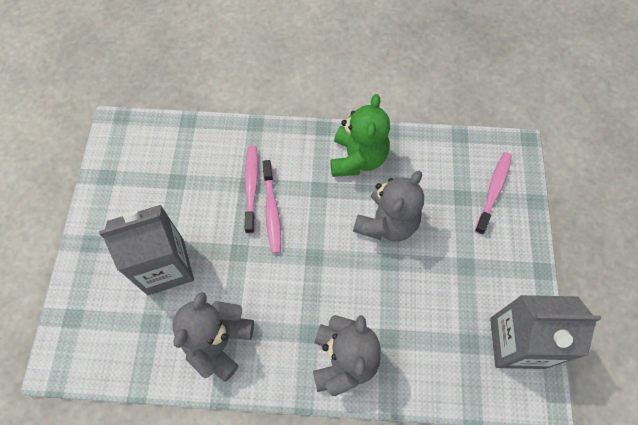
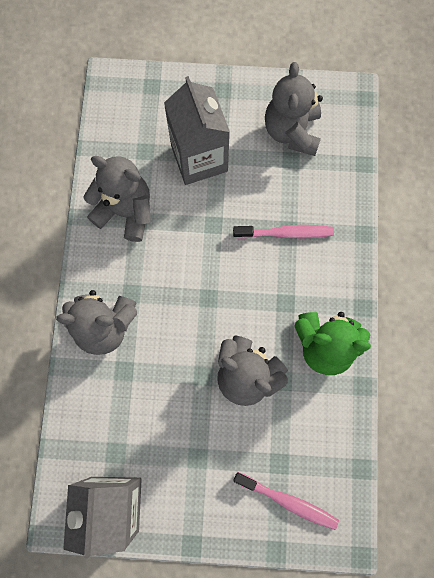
camera: 90 degrees right, 10 degrees up
(147, 179) = (292, 131): none -> grey teddy bear
(272, 211) = (258, 255): pink toothbrush -> none

